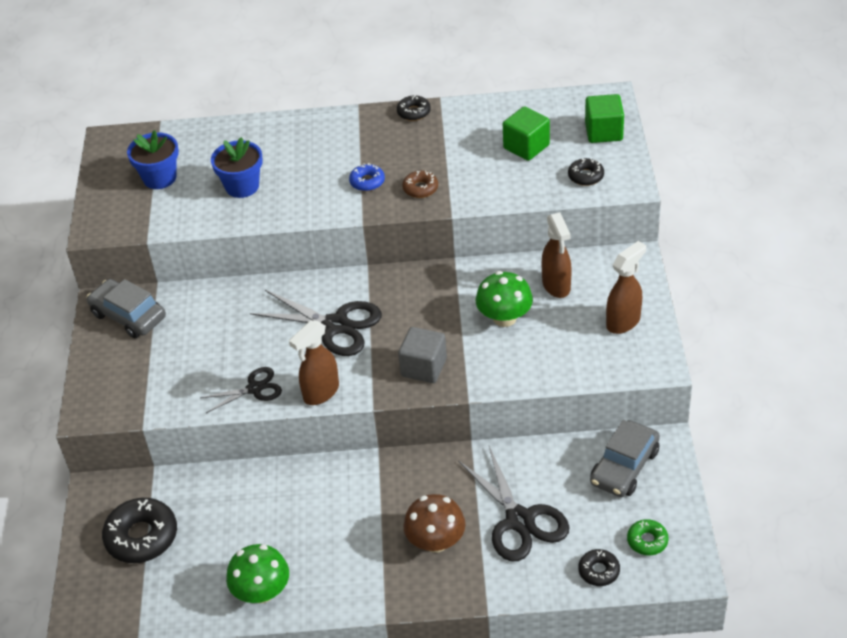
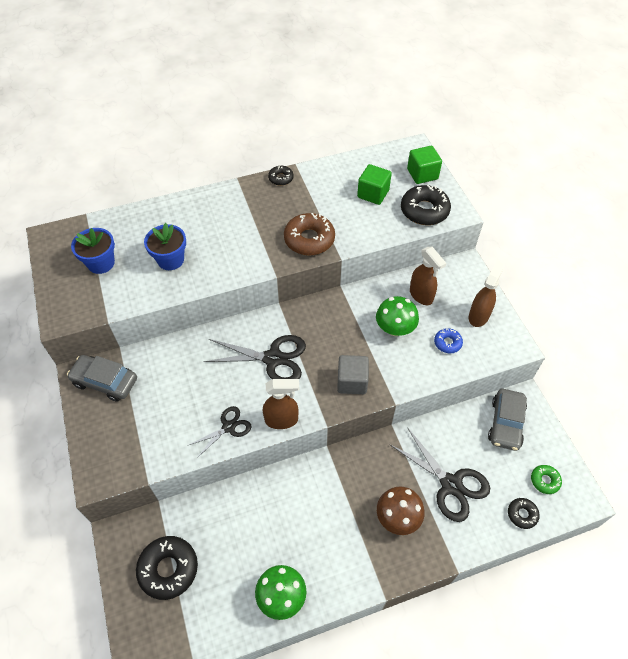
camera: 20 degrees left, 10 degrees up
(321, 393) = (282, 420): brown spray bottle -> brown spray bottle turned 120 degrees counterclockwise
(367, 182) = (267, 240): blue donut -> blue donut (447, 343)
(420, 188) = (309, 239): brown donut -> brown donut, size x1.87
(586, 176) = (424, 210): black donut -> black donut, size x1.87

